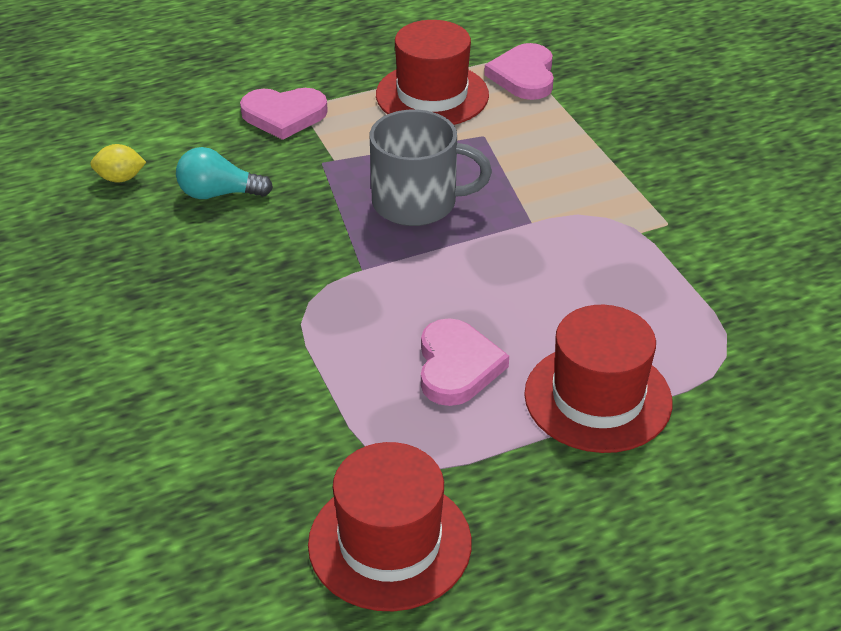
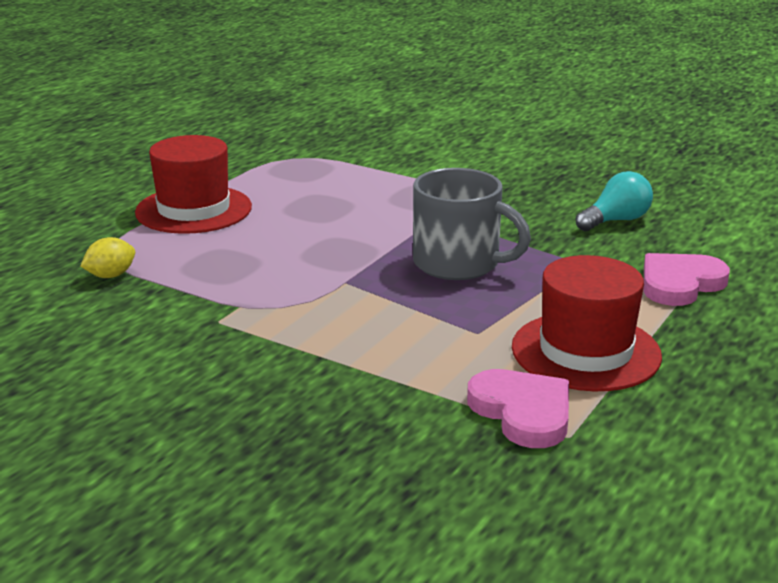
camera: 145 degrees right, 15 degrees down
(120, 178) = (700, 206): yellow lemon -> yellow lemon (111, 276)
(389, 543) = (265, 138): red hat -> none
(417, 203) = (459, 264): grey mug -> grey mug turned 120 degrees counterclockwise
(457, 366) = (305, 196): pink heart -> none

